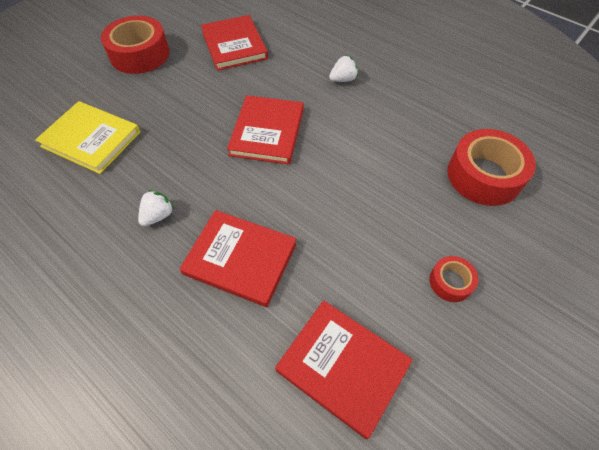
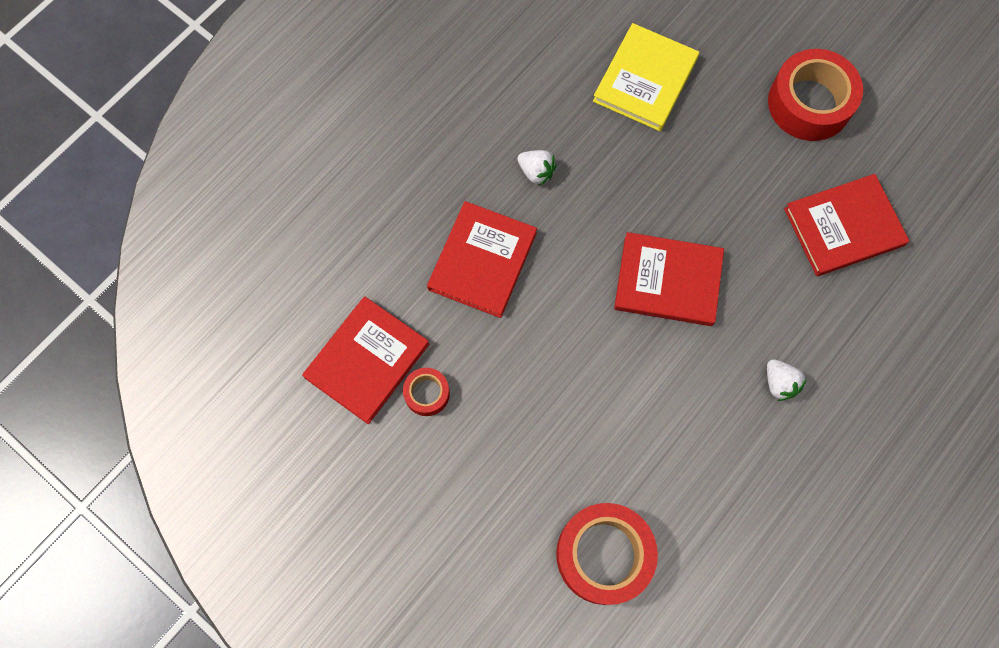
camera: 90 degrees right, 15 degrees up
(450, 282) = (453, 481): red tape -> red tape (427, 393)

